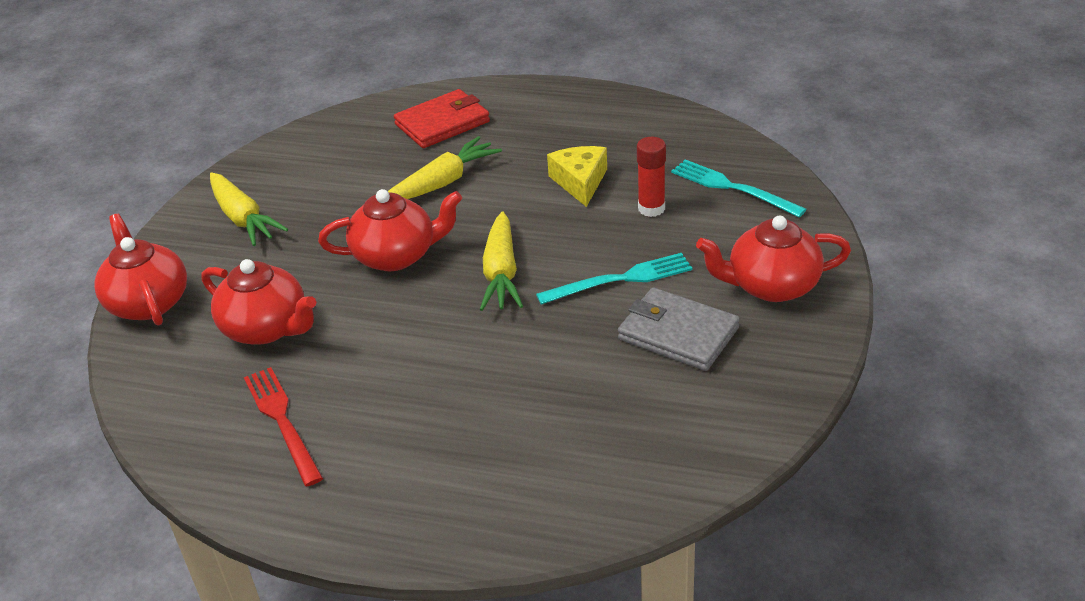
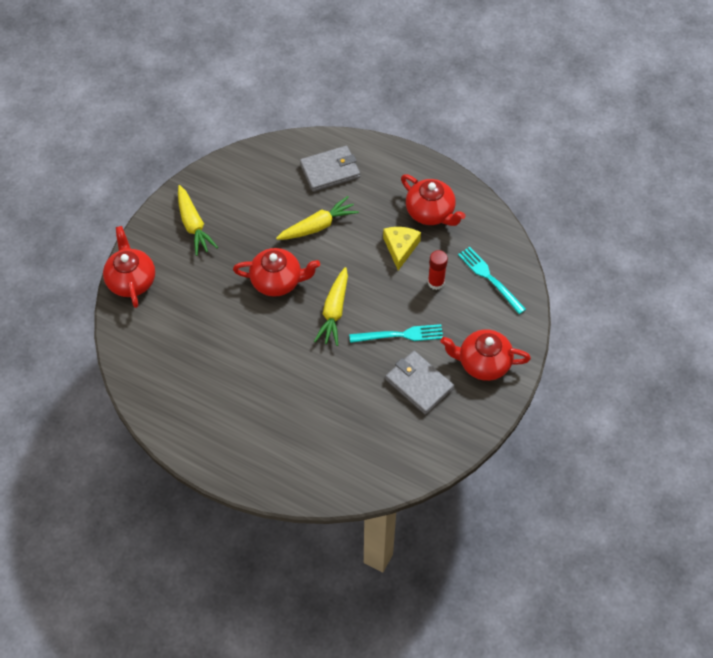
camera: 10 degrees right, 20 degrees up
(266, 328) = (195, 318): red teapot -> red teapot (430, 212)
(282, 421) = (193, 388): red fork -> none
(442, 123) = (330, 170): red wallet -> grey wallet

